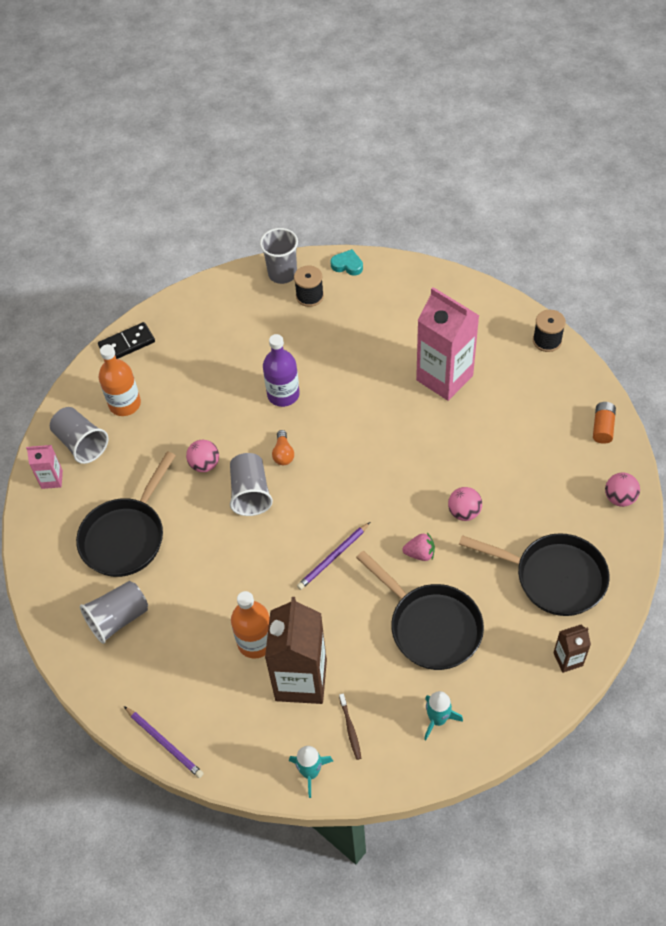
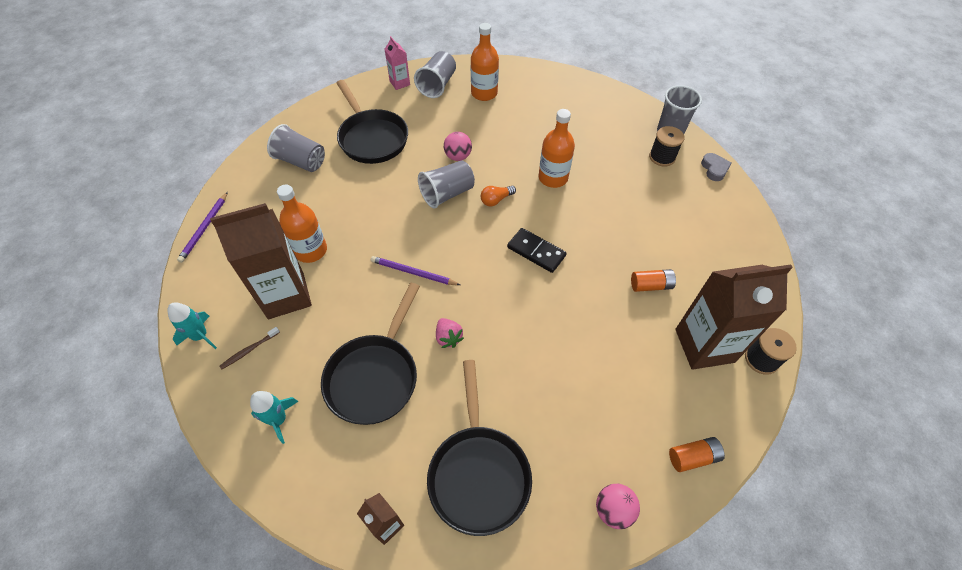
camera: 60 degrees right, 0 degrees up
(126, 536) = (372, 138): black pan -> black pan turned 120 degrees counterclockwise
(127, 344) = (536, 74): black domino -> black domino (536, 251)
(283, 394) = (553, 178): purple bottle -> orange bottle
(347, 265) = (714, 169): turquoise heart -> grey heart
(444, 378) = (650, 285): pink carton -> orange battery
(464, 512) = (512, 358): pink ball -> none
(518, 371) = (704, 345): none -> brown carton

